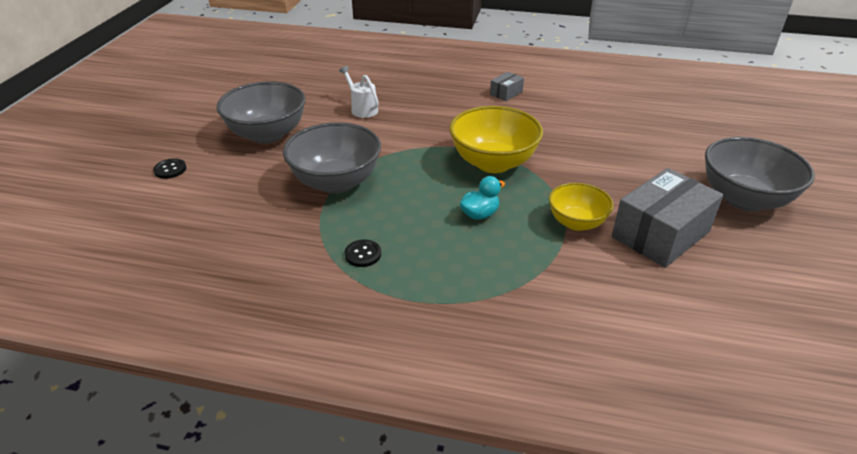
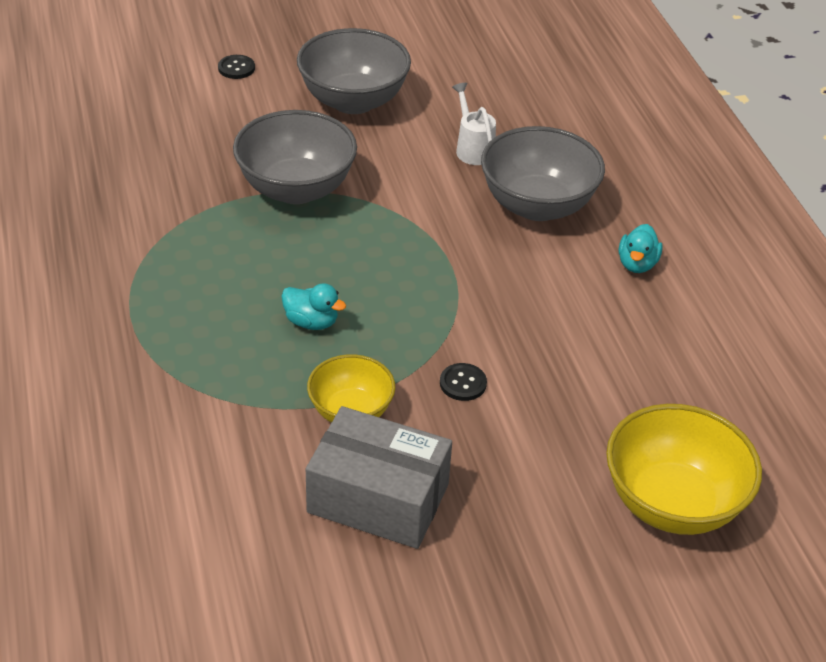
camera: 60 degrees right, 5 degrees up
(362, 109) = (473, 149): white watering can -> white watering can turned 45 degrees counterclockwise
(363, 254) = (181, 256): black button -> black button (463, 383)
(493, 163) = (434, 302): yellow bowl -> yellow bowl (672, 503)
(506, 93) = (637, 264): grey box -> turquoise duck
(744, 199) = (531, 582): grey bowl -> grey bowl (537, 205)

